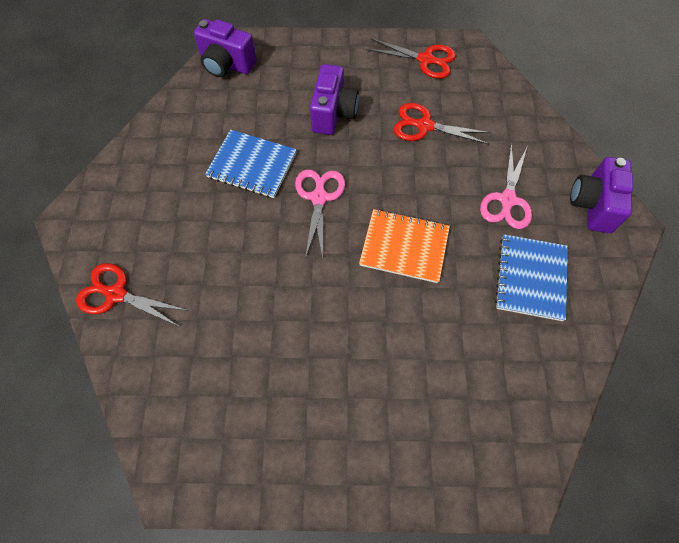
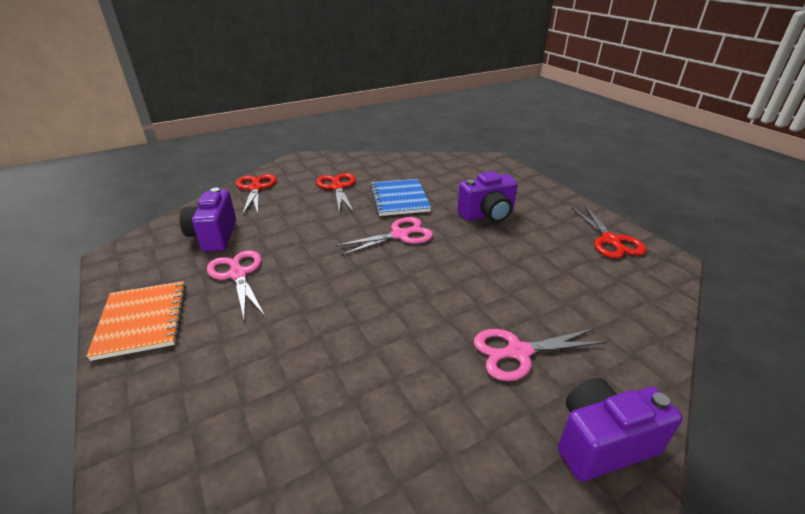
camera: 60 degrees right, 30 degrees down
(226, 64) = (472, 163): purple camera -> purple camera (214, 236)
(295, 360) = (238, 274): none -> pink scissors
(404, 247) = (392, 296): orange notebook -> orange notebook (142, 320)
(424, 126) = (537, 264): red scissors -> red scissors (337, 187)
(531, 278) = (433, 410): blue notebook -> none

